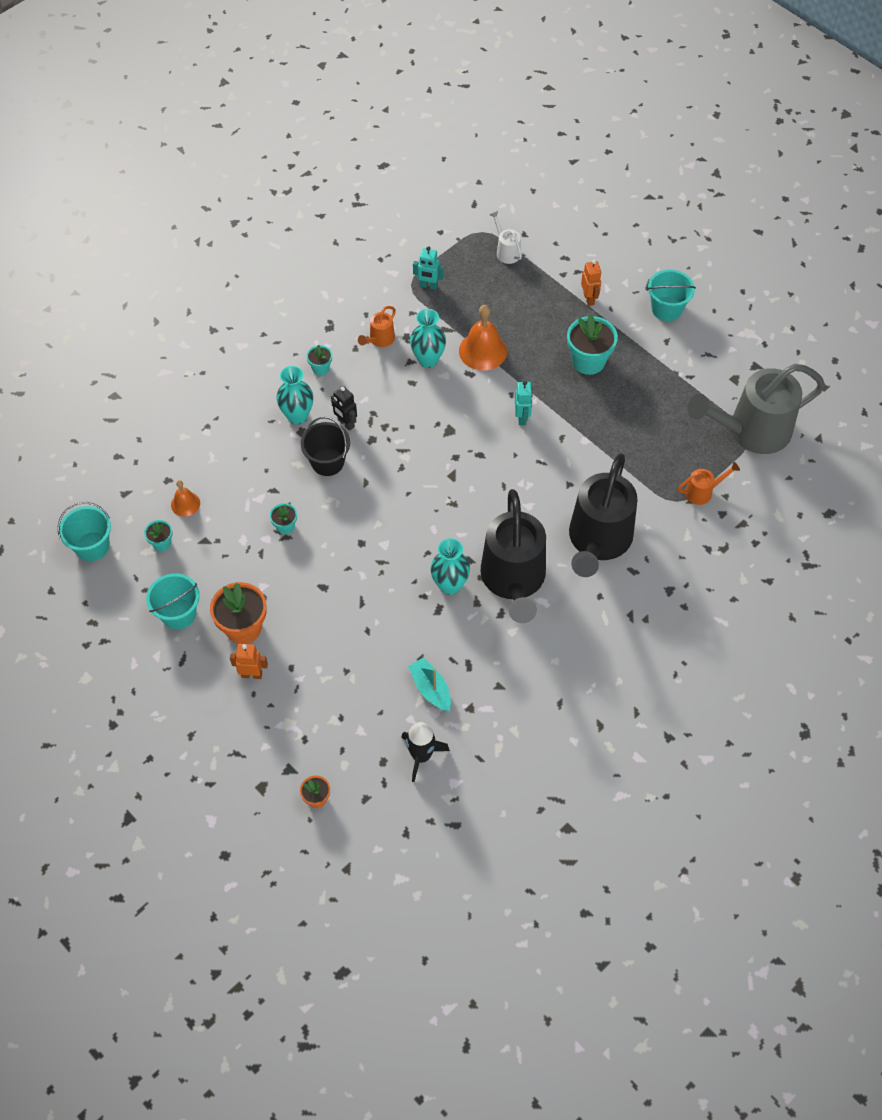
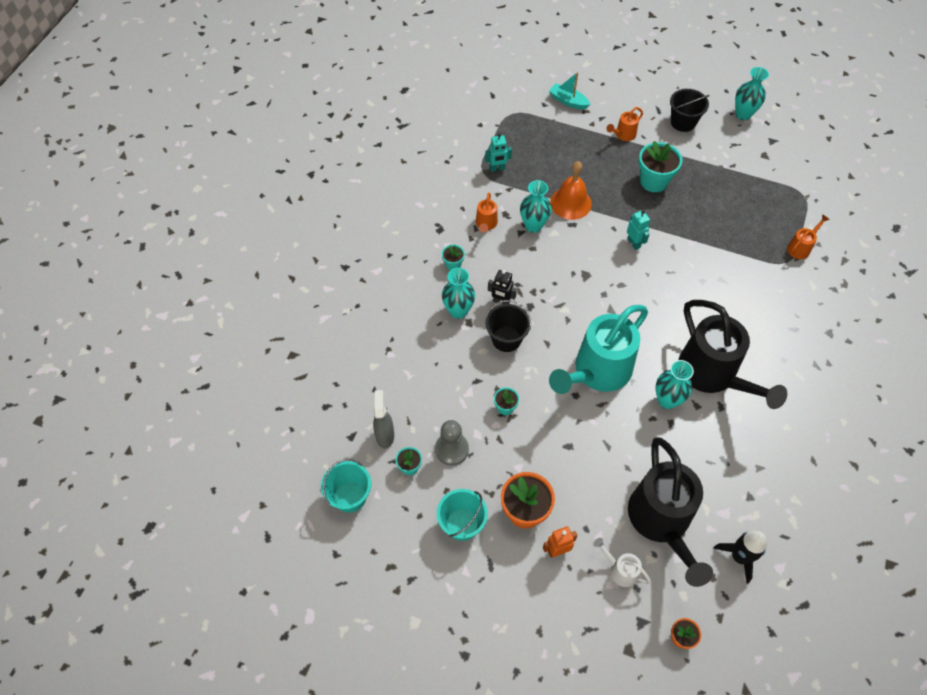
camera: 25 degrees left, 0 degrees up
(156, 505) = (385, 435): none -> grey spray bottle
(185, 504) = (409, 423): orange bell -> none
(210, 543) = (451, 449): none -> grey pawn
(396, 530) = (596, 372): none -> turquoise watering can
(430, 689) = (709, 495): turquoise boat -> turquoise boat (568, 101)
(506, 251) = (539, 121): white watering can -> white watering can (620, 570)
(589, 299) = (623, 135): orange robot -> orange watering can
(597, 542) = (753, 317): black watering can -> black watering can (661, 522)
(666, 309) = (683, 122): turquoise bucket -> black bucket
(743, 324) = (743, 114): none -> turquoise vase
(750, 431) = (802, 189): grey watering can -> none

